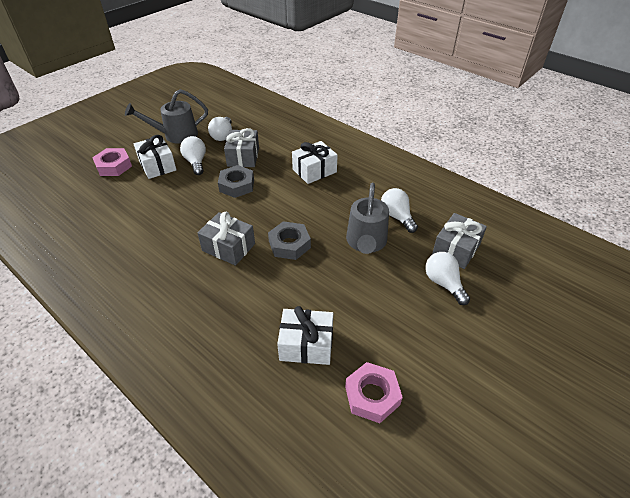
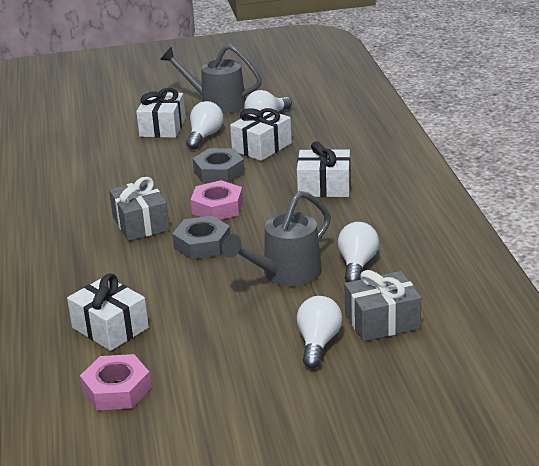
camera: 40 degrees right, 15 degrees down
(114, 166) = (121, 114): pink nut -> pink nut (217, 207)
(243, 157) = (261, 147): grey gift -> white gift

